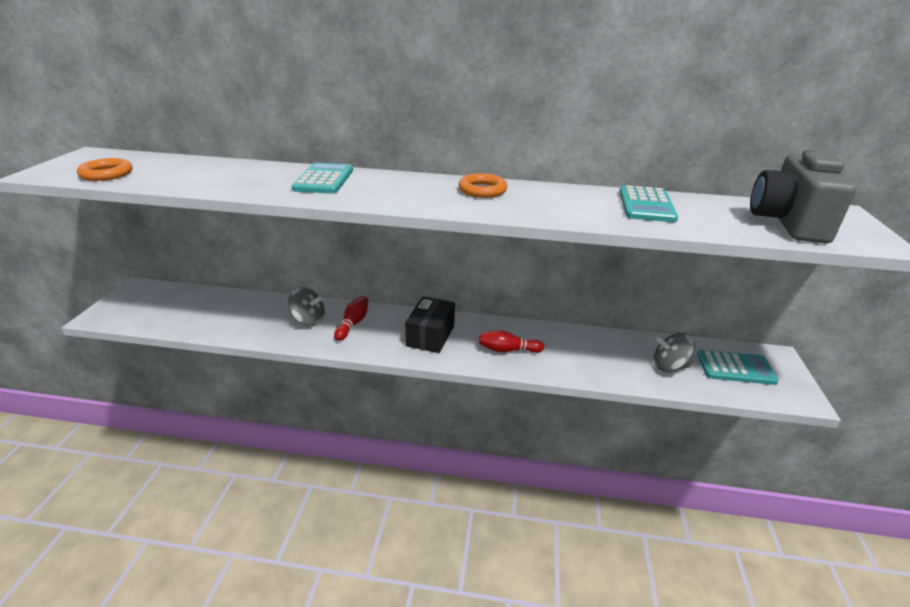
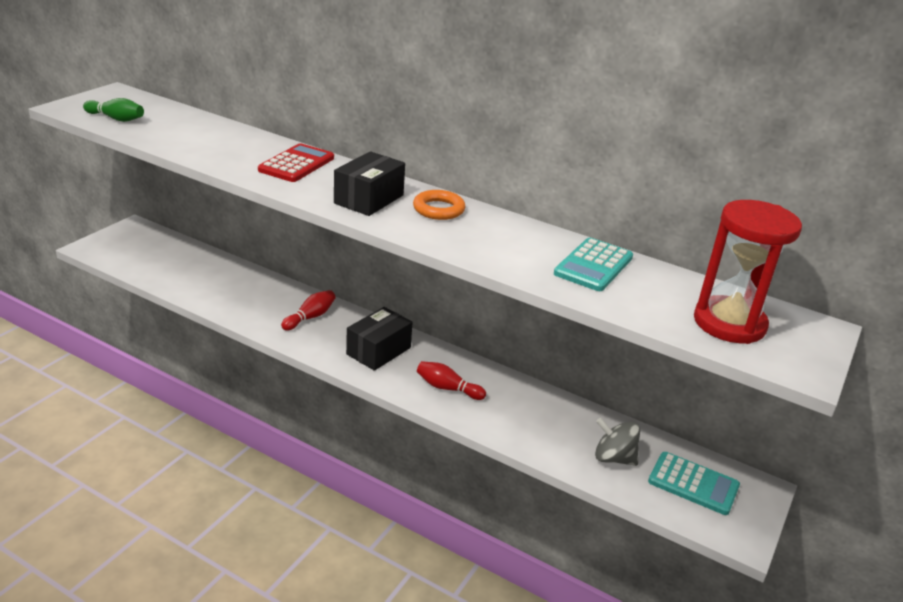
camera: 20 degrees right, 0 degrees up
(106, 174) = (116, 119): orange ring -> green bowling pin
(308, 320) = (270, 302): grey spinning top -> none
(324, 179) = (296, 164): turquoise calculator -> red calculator
(416, 194) = (369, 199): none -> black box
(787, 223) = (729, 323): grey camera -> red hourglass

